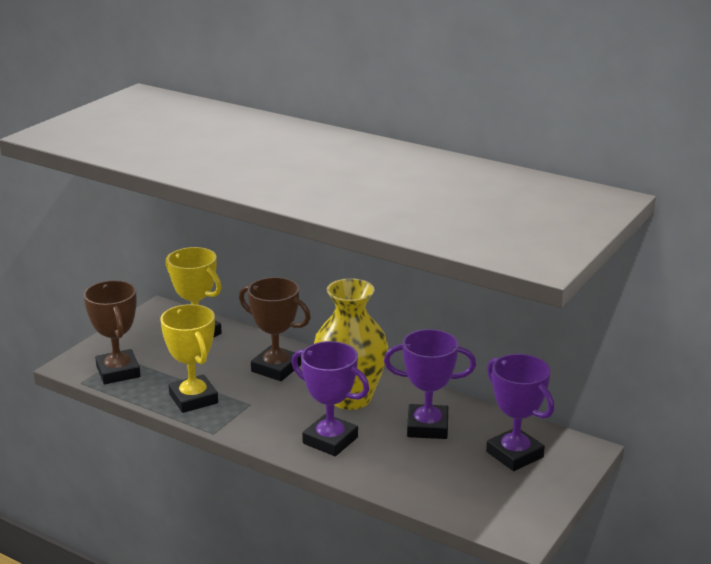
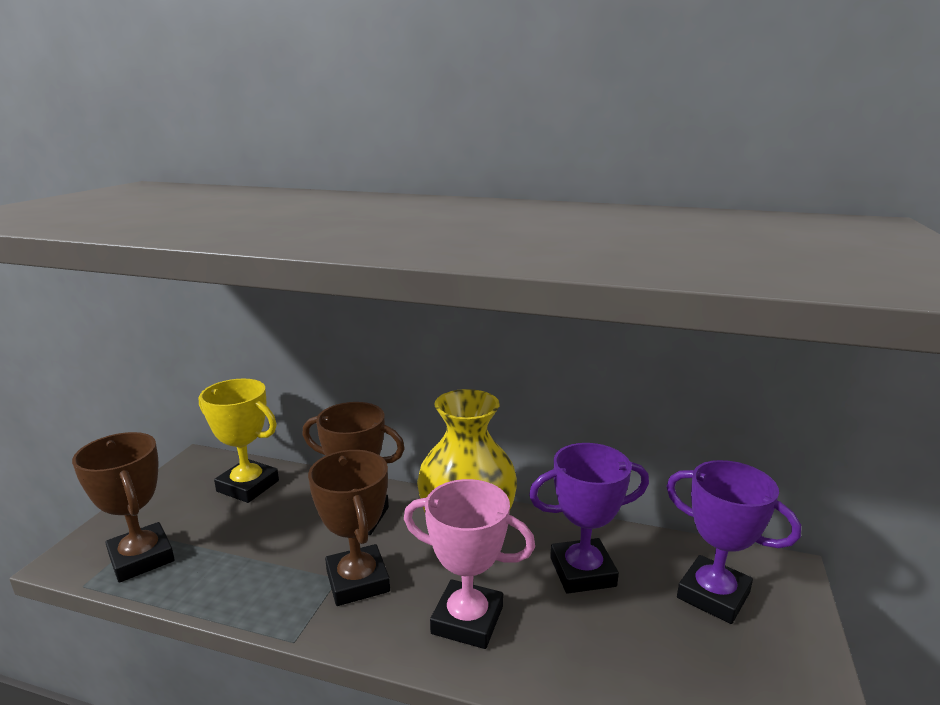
camera: 15 degrees left, 5 degrees down
(193, 399) = (255, 584): yellow trophy -> none
(263, 408) = (357, 581): none -> brown trophy
(330, 440) = (467, 620): purple trophy -> pink trophy

